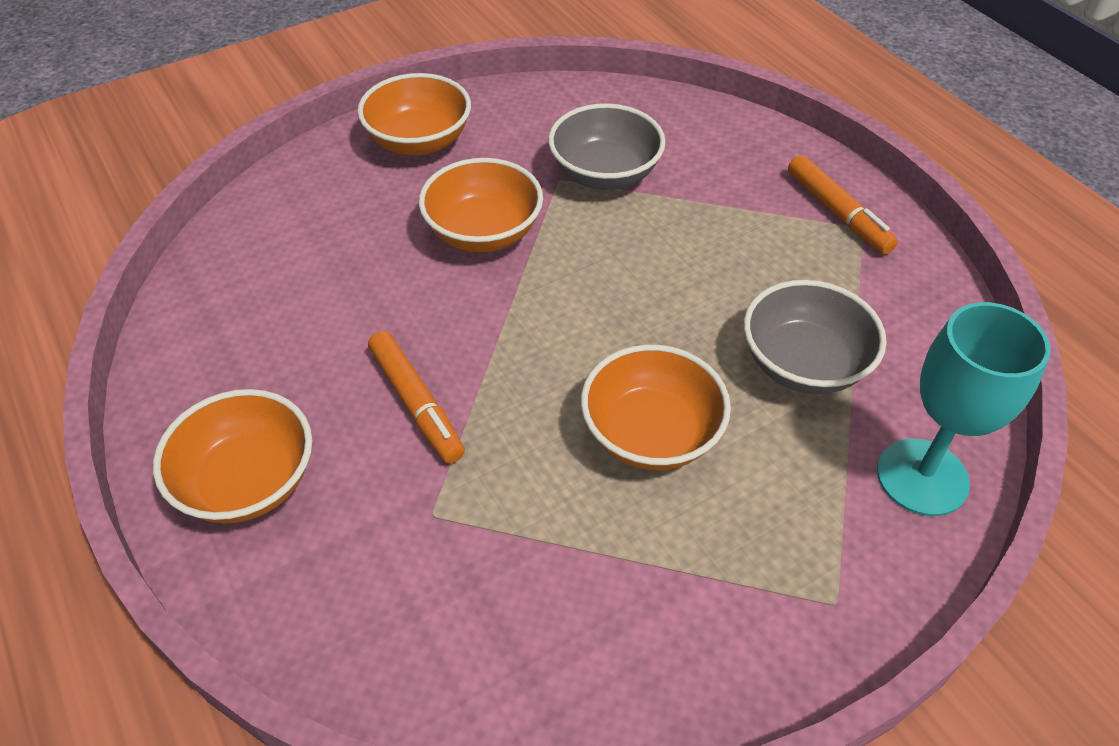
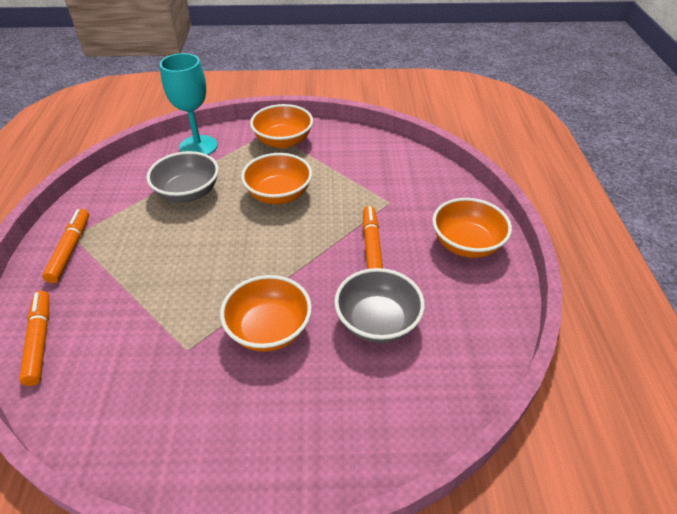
camera: 150 degrees left, 5 degrees down
(419, 141) = (251, 446): orange bowl -> orange bowl (283, 141)
(605, 174) = (155, 339): grey bowl -> grey bowl (377, 322)
(722, 128) = (40, 341): none -> orange marker

